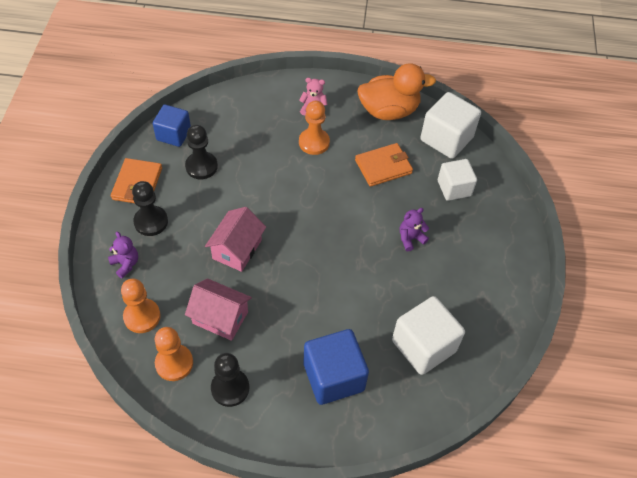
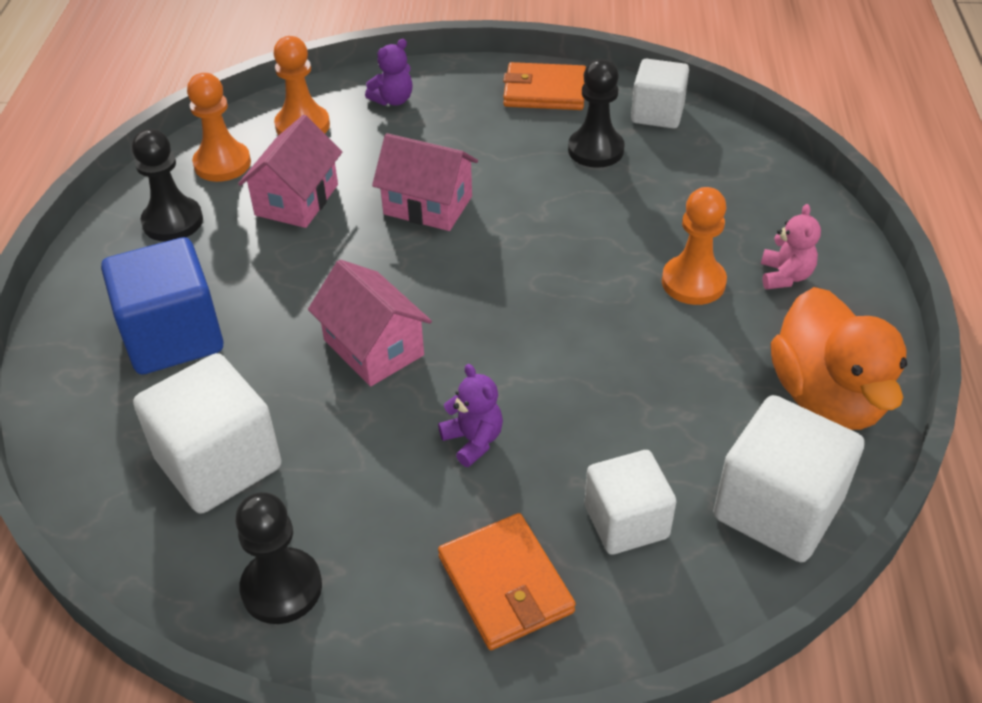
camera: 90 degrees right, 10 degrees down
(151, 222) = (473, 113): black pawn -> black pawn (281, 588)
(173, 134) = (657, 114): blue cube -> white cube
(348, 278) = (373, 347): none -> pink house
(383, 166) = (658, 391): orange wallet -> orange wallet (505, 584)

